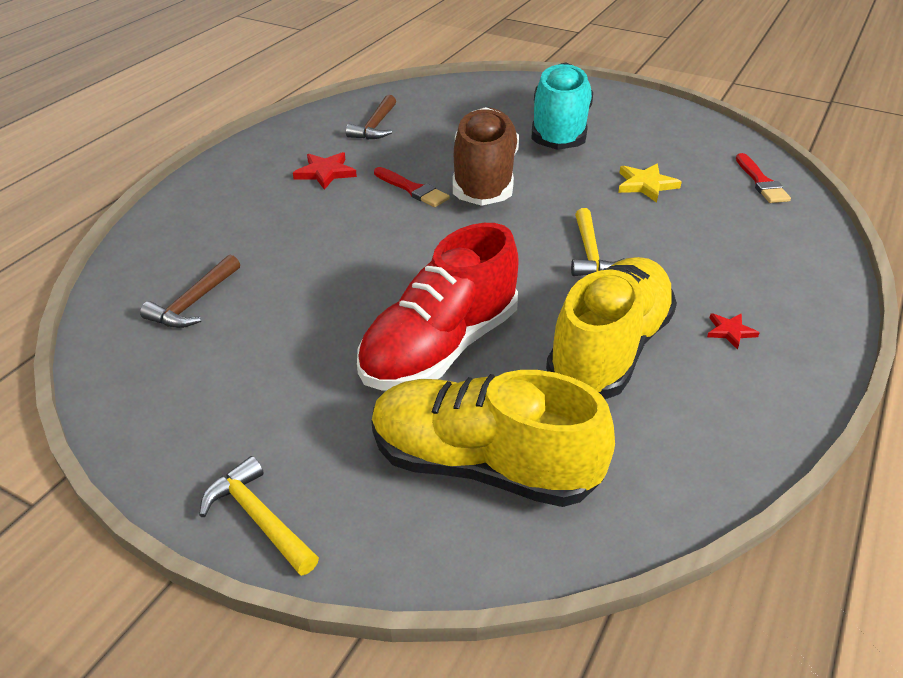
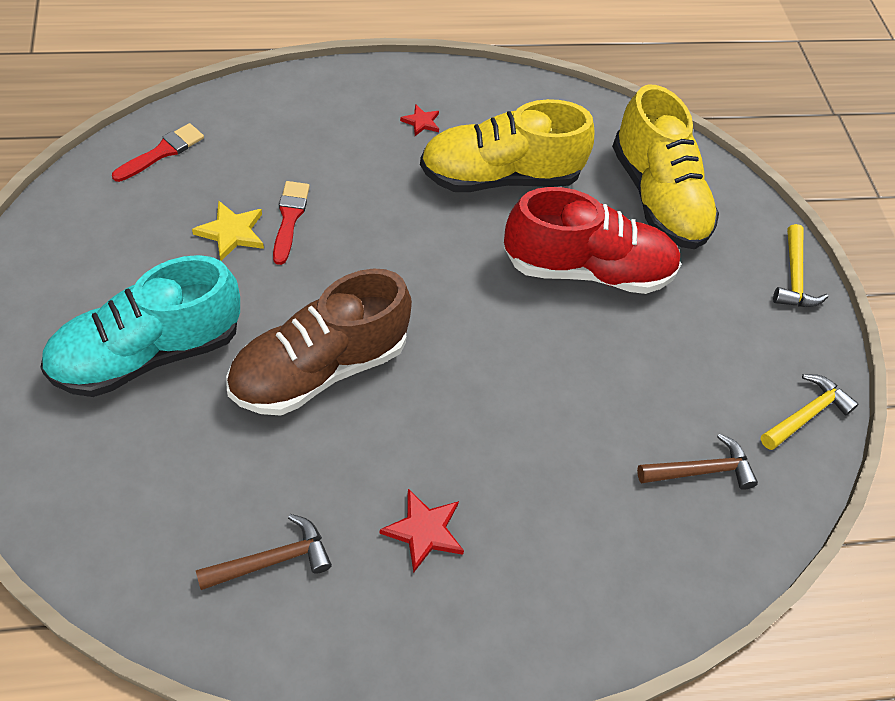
camera: 135 degrees left, 15 degrees up
(412, 189) = (391, 421): red brush -> red brush (289, 218)
(590, 253) = (388, 231): yellow hammer -> yellow hammer (806, 414)

